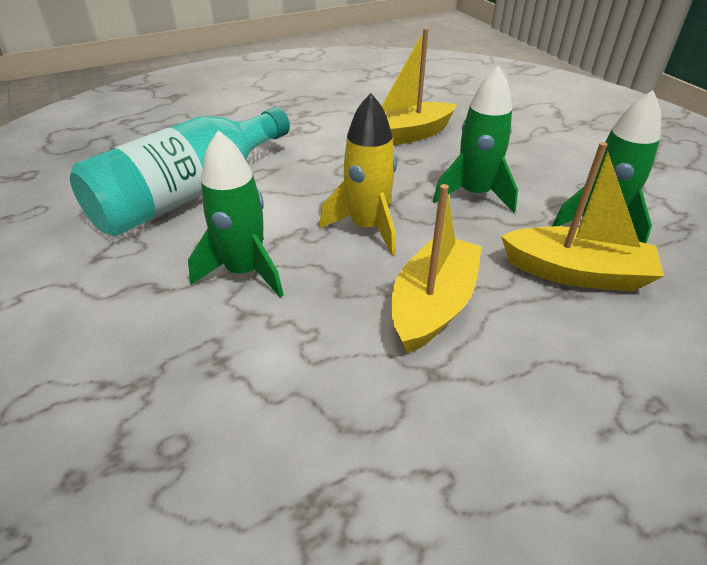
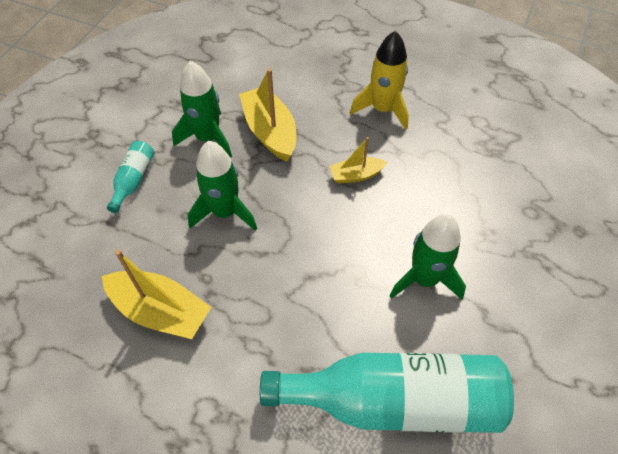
camera: 130 degrees left, 15 degrees up
(367, 227) = (320, 247): yellow rocket -> yellow rocket (382, 109)
(432, 304) = (356, 175): yellow boat -> yellow boat, size x0.58
(567, 164) = (134, 180): none -> turquoise bottle

